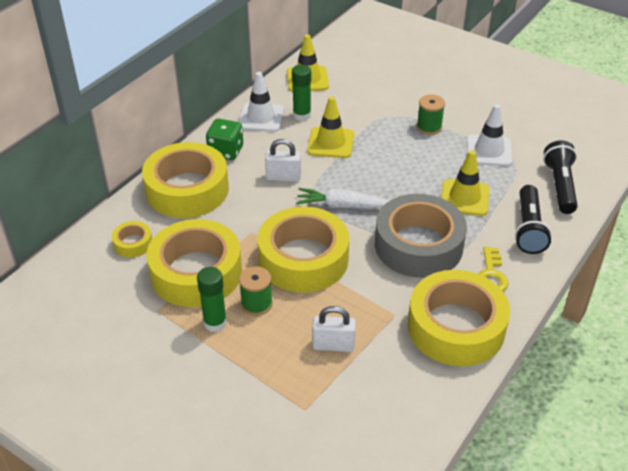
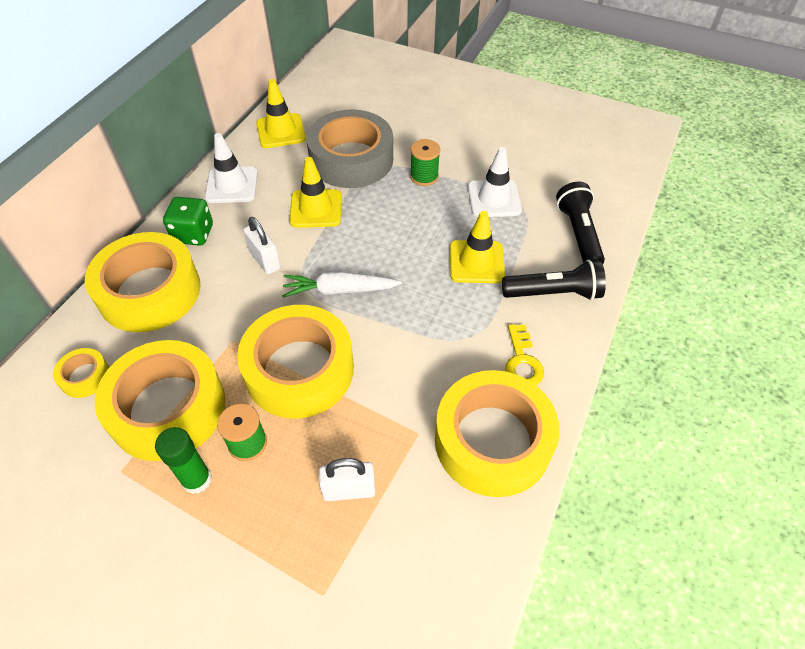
camera: 10 degrees left, 10 degrees up
(283, 177) = (265, 260): white padlock -> white padlock turned 60 degrees clockwise
(302, 115) = (279, 177): green glue stick -> none
(418, 245) = (433, 332): grey tape -> grey tape (351, 159)
(528, 228) = (553, 293): black flashlight -> black flashlight turned 90 degrees counterclockwise

